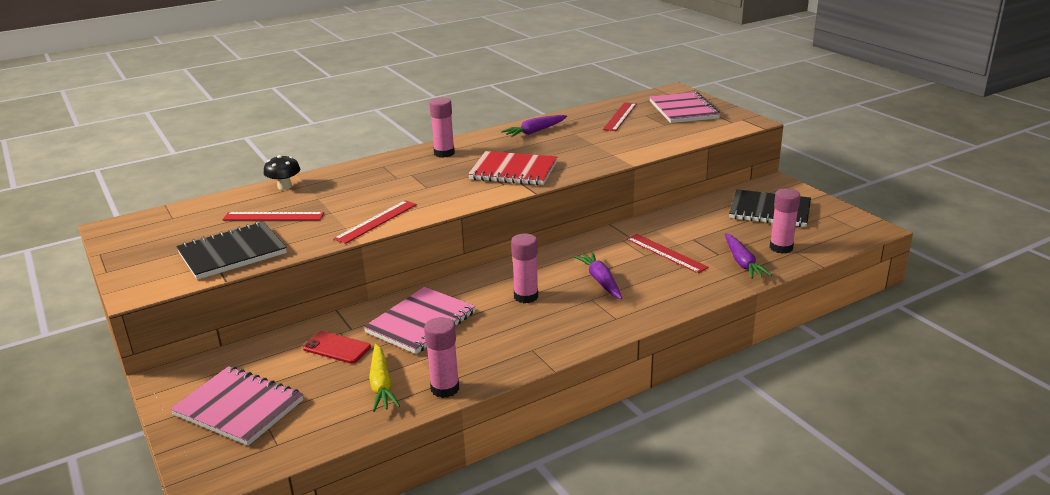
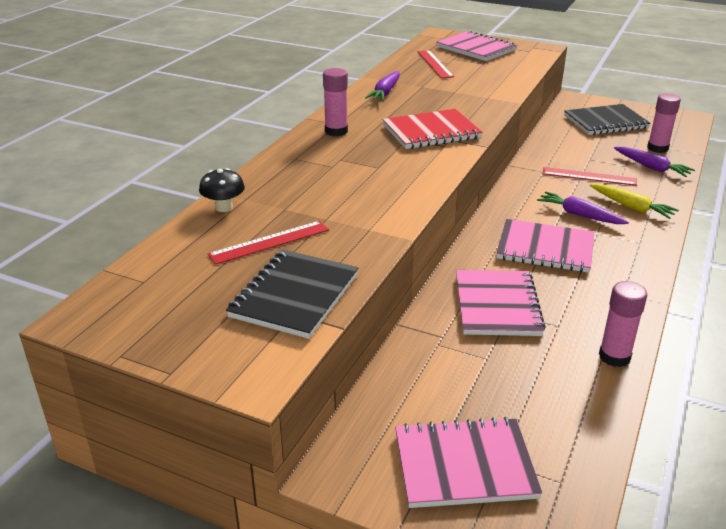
camera: 35 degrees left, 5 degrees up
(337, 348) = (460, 361): red phone -> none
(376, 221) = (389, 214): red ruler -> none
(381, 385) = (558, 378): yellow carrot -> yellow carrot (631, 207)
(526, 296) = (545, 249): pink glue stick -> pink notebook

